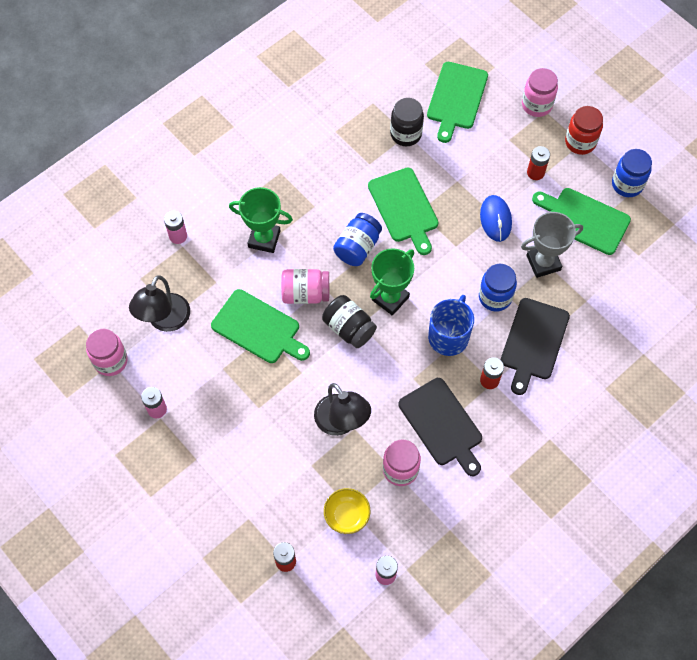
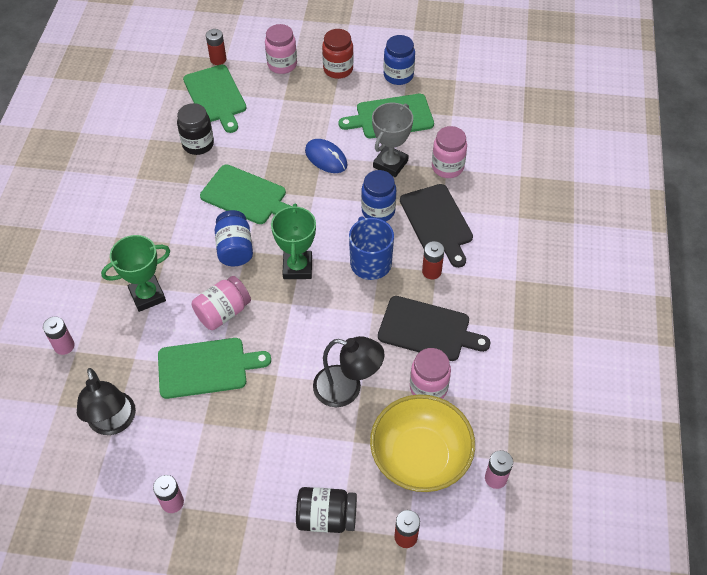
camera: 40 degrees left, 10 degrees down
(110, 361) = (90, 495): pink jar -> pink jar (447, 167)
(347, 515) = (420, 457): yellow bowl -> yellow bowl, size x2.01
(349, 328) = (285, 313): black jar -> black jar (326, 517)
(535, 172) = (325, 108): red battery -> red battery (218, 59)

